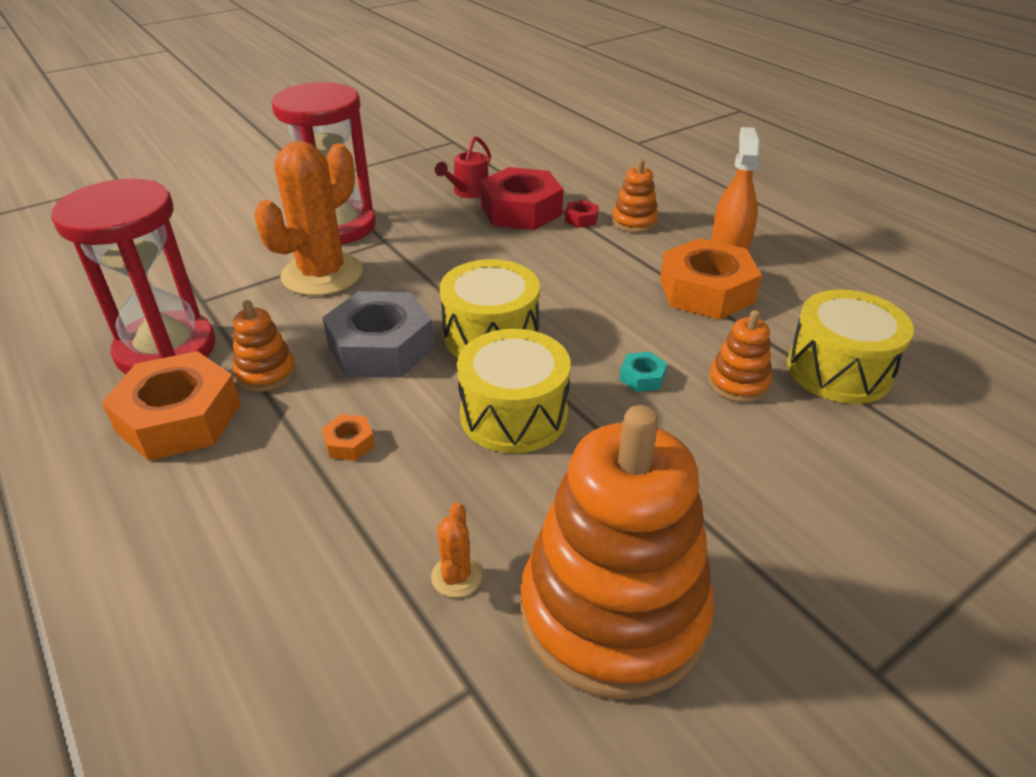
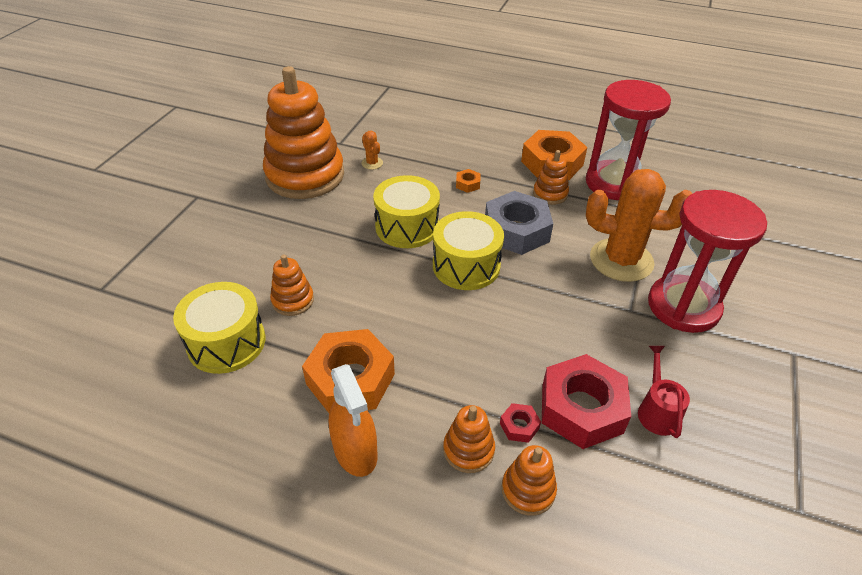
camera: 145 degrees right, 5 degrees up
(322, 274) = (621, 260): orange cactus -> orange cactus turned 75 degrees counterclockwise
(610, 195) = (528, 490): none -> orange stacking toy
(642, 377) = (354, 278): turquoise nut -> none

